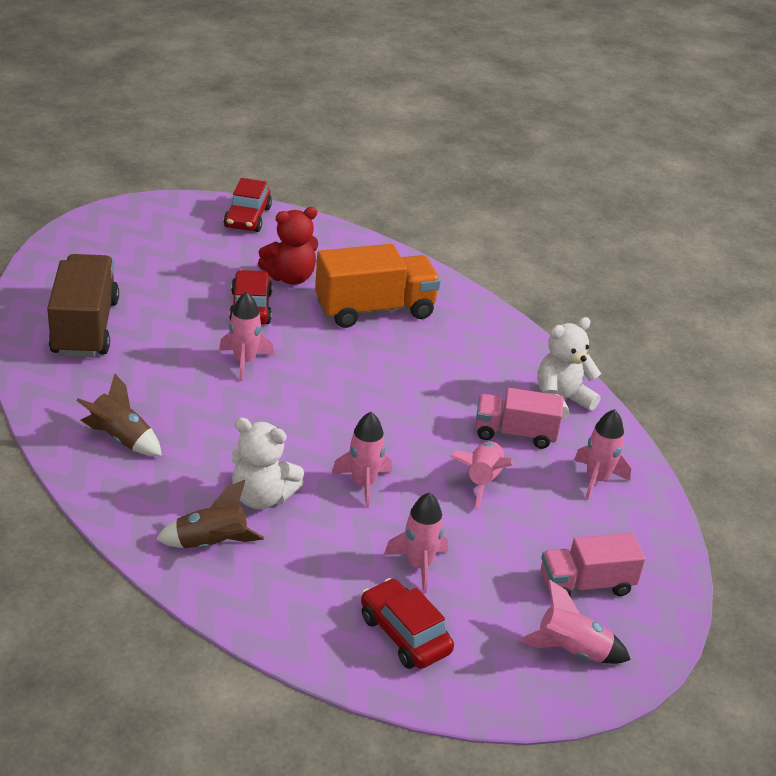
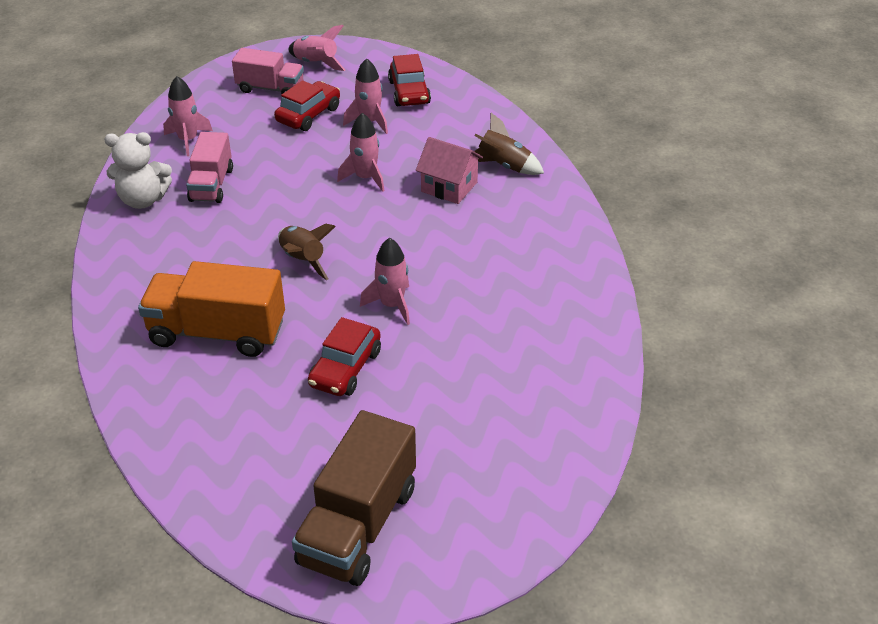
camera: 150 degrees left, 5 degrees up
(85, 327) = (534, 386): brown truck -> brown truck (358, 525)
(121, 439) = (540, 257): brown rocket -> brown rocket (302, 260)
(247, 217) = (254, 521): red car -> red car (308, 115)
(262, 497) = (449, 187): white teddy bear -> pink house
(290, 277) = (273, 400): red teddy bear -> none
(482, 480) = (274, 159): pink rocket -> none
(515, 433) = (211, 185): pink truck -> pink truck turned 60 degrees clockwise

